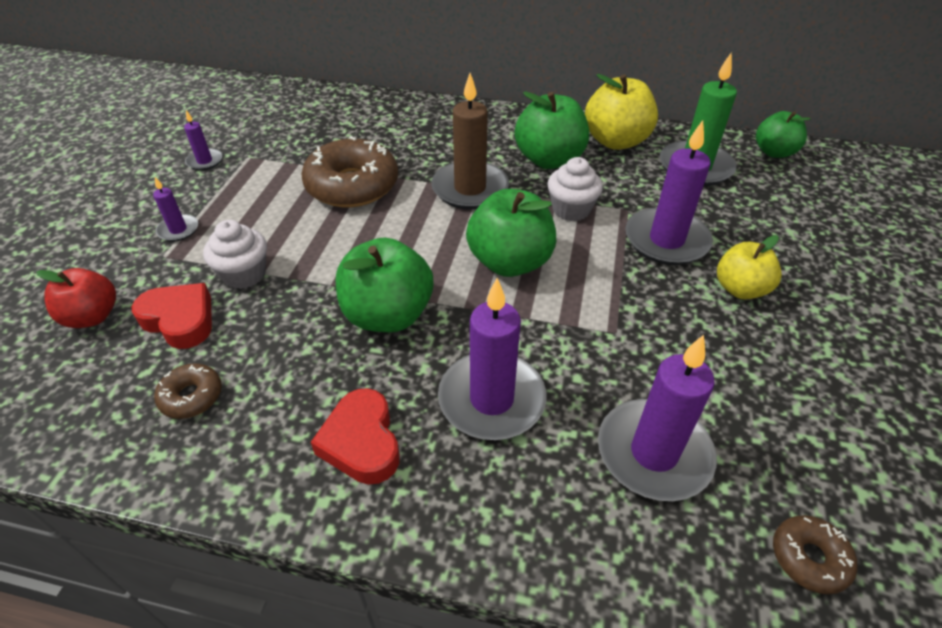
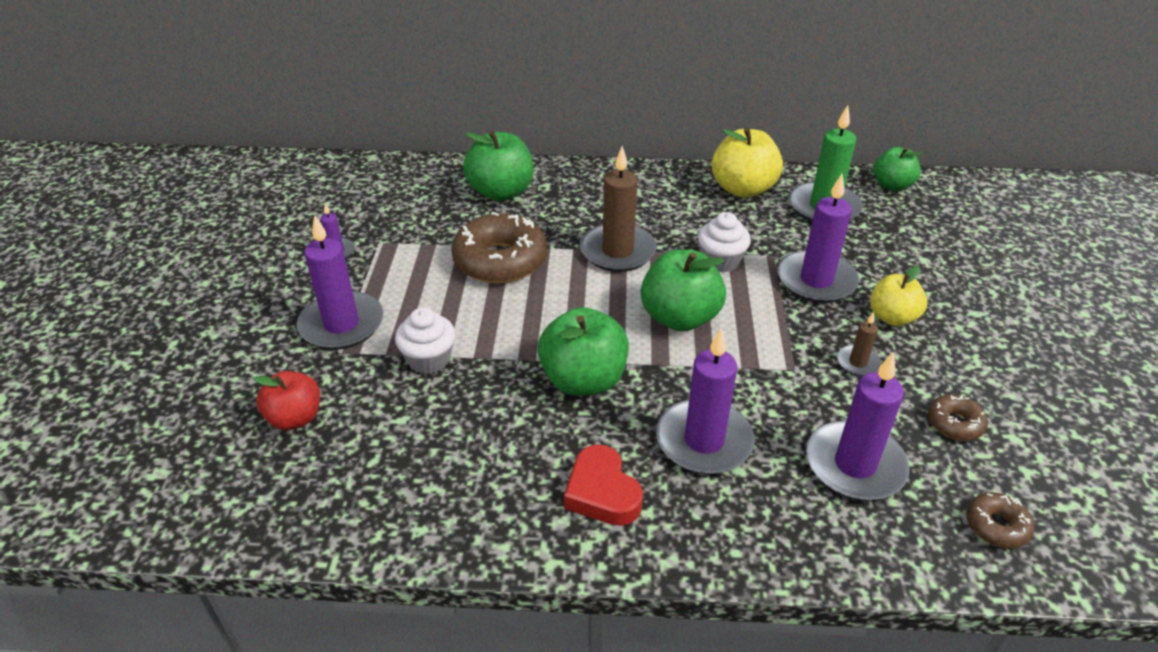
camera: 10 degrees left, 5 degrees down
(178, 230) = (342, 324): purple candle -> purple candle, size x2.05
(180, 320) = (385, 410): red heart -> none
(191, 396) = (428, 476): brown donut -> brown donut (954, 423)
(549, 160) = (685, 214): green apple -> green apple (501, 192)
(688, 334) = (858, 362): none -> brown candle

